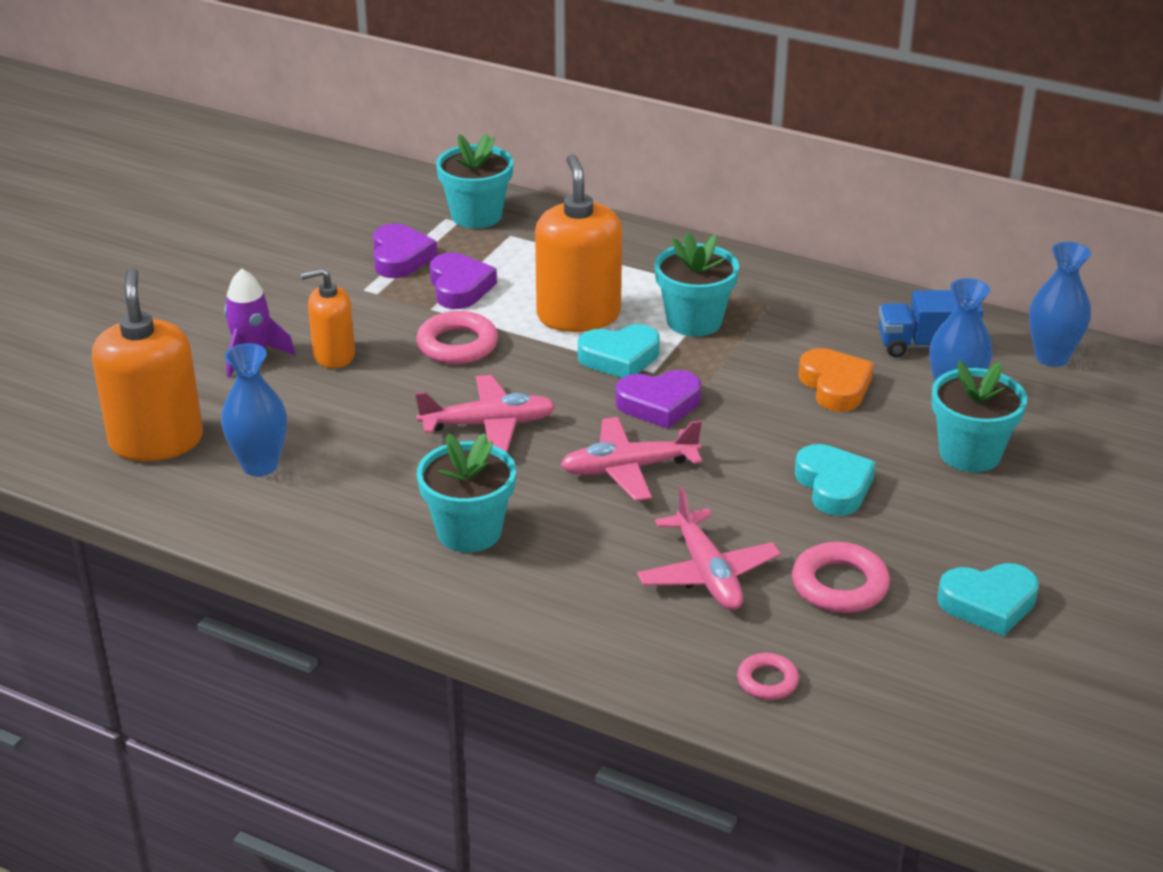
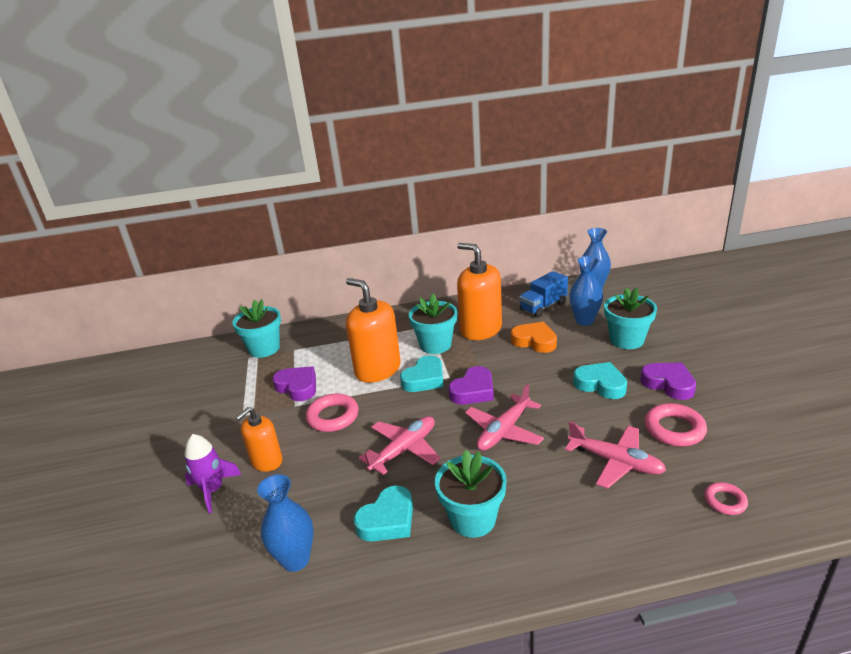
camera: 35 degrees left, 5 degrees down
(156, 441) = (202, 589): orange soap dispenser -> orange soap dispenser (481, 329)
(400, 257) = (245, 388): purple heart -> purple heart (668, 384)
(988, 604) = (737, 399): turquoise heart -> turquoise heart (388, 520)

